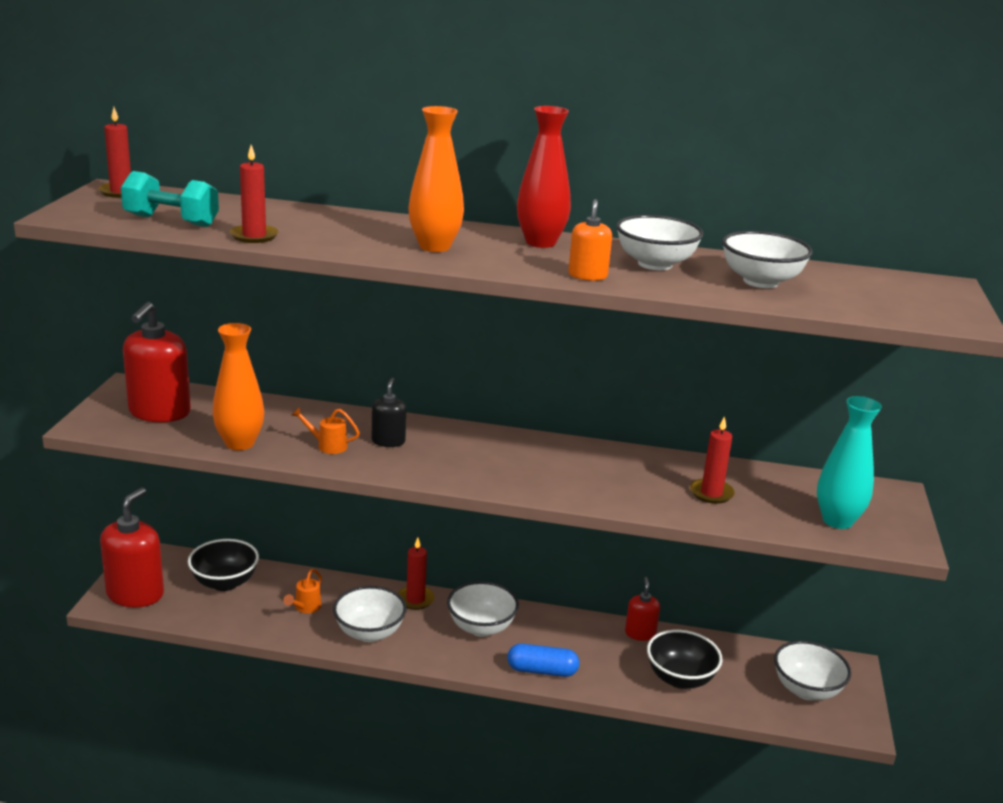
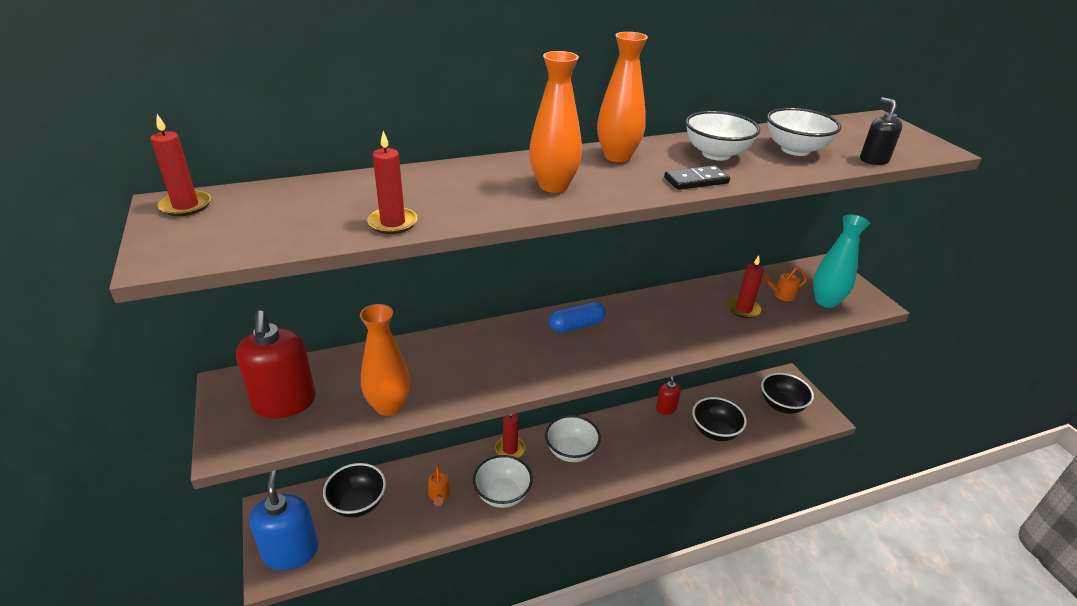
camera: 30 degrees left, 10 degrees up
(135, 594) = (291, 552): red soap dispenser -> blue soap dispenser
(171, 221) = (288, 229): turquoise dumbbell -> none
(327, 445) = (461, 377): orange watering can -> orange watering can (781, 295)
(388, 441) = (502, 353): black soap dispenser -> black soap dispenser (874, 160)
(540, 242) = (617, 156): red vase -> orange vase
(542, 670) = (636, 467): blue capsule -> blue capsule (576, 326)
(587, 275) = (696, 180): orange soap dispenser -> black domino
(806, 690) = (781, 405): white bowl -> black bowl

